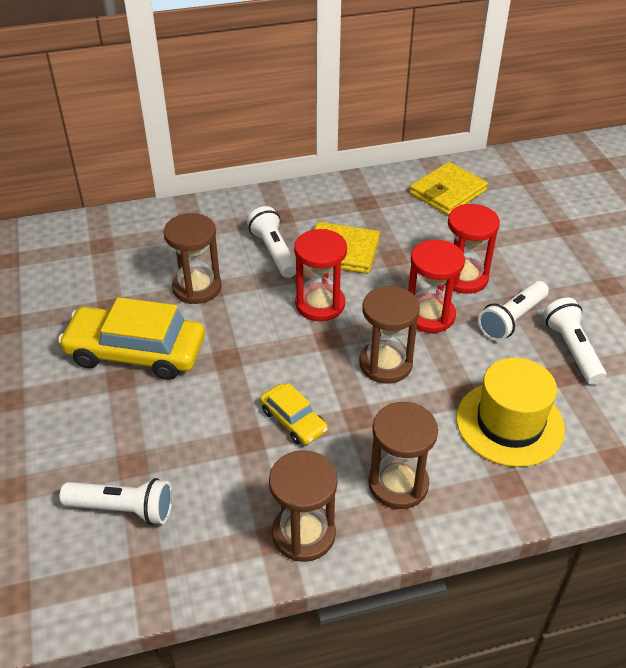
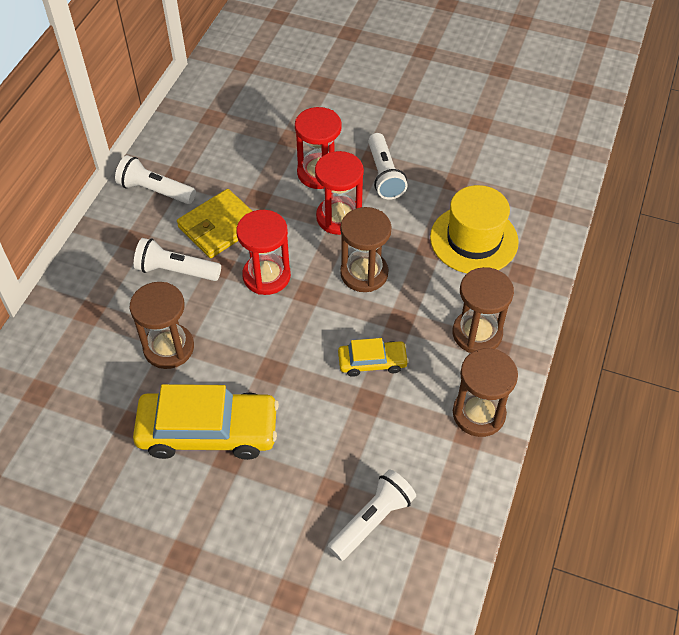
camera: 55 degrees left, 10 degrees up
(136, 352) = (208, 431): yellow car -> yellow car turned 135 degrees counterclockwise
(447, 192) = (216, 120): yellow wallet -> none
(572, 350) = (439, 163): white flashlight -> white flashlight (155, 190)

